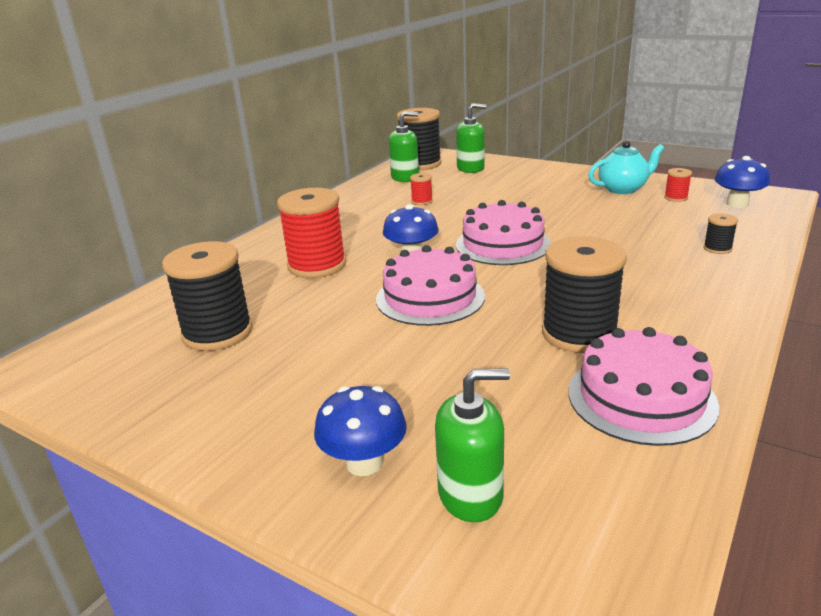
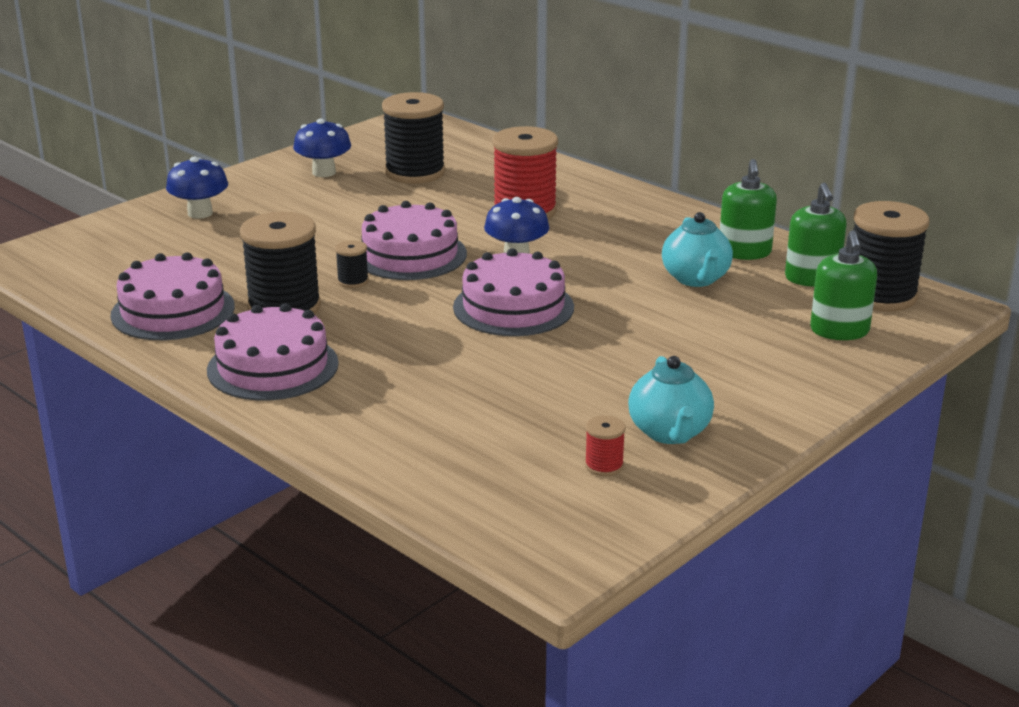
camera: 100 degrees right, 0 degrees up
(422, 201) = (696, 279): red spool -> turquoise teapot
(470, 495) = (140, 239): green soap dispenser -> green soap dispenser (744, 252)
(686, 313) = (273, 367): none -> pink cake
(717, 248) = (402, 436): black spool -> black spool (353, 281)
(737, 204) = (545, 510): blue mushroom -> blue mushroom (324, 172)

